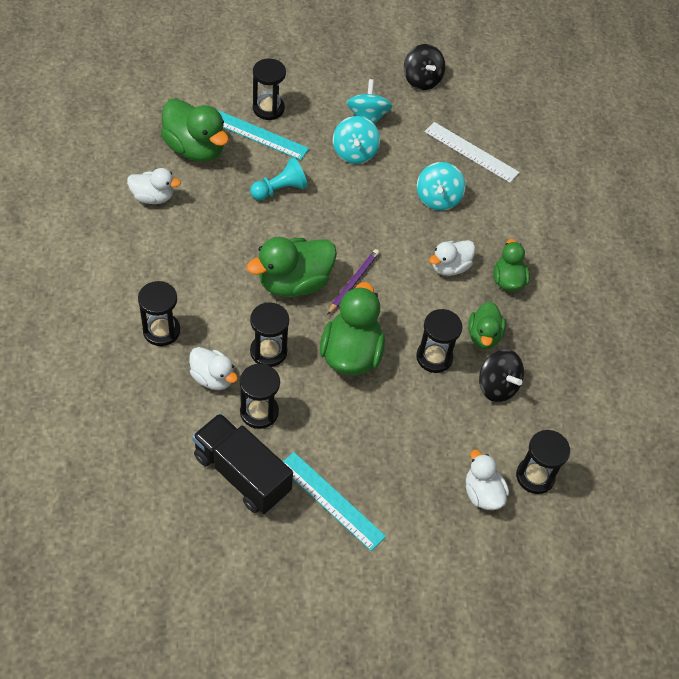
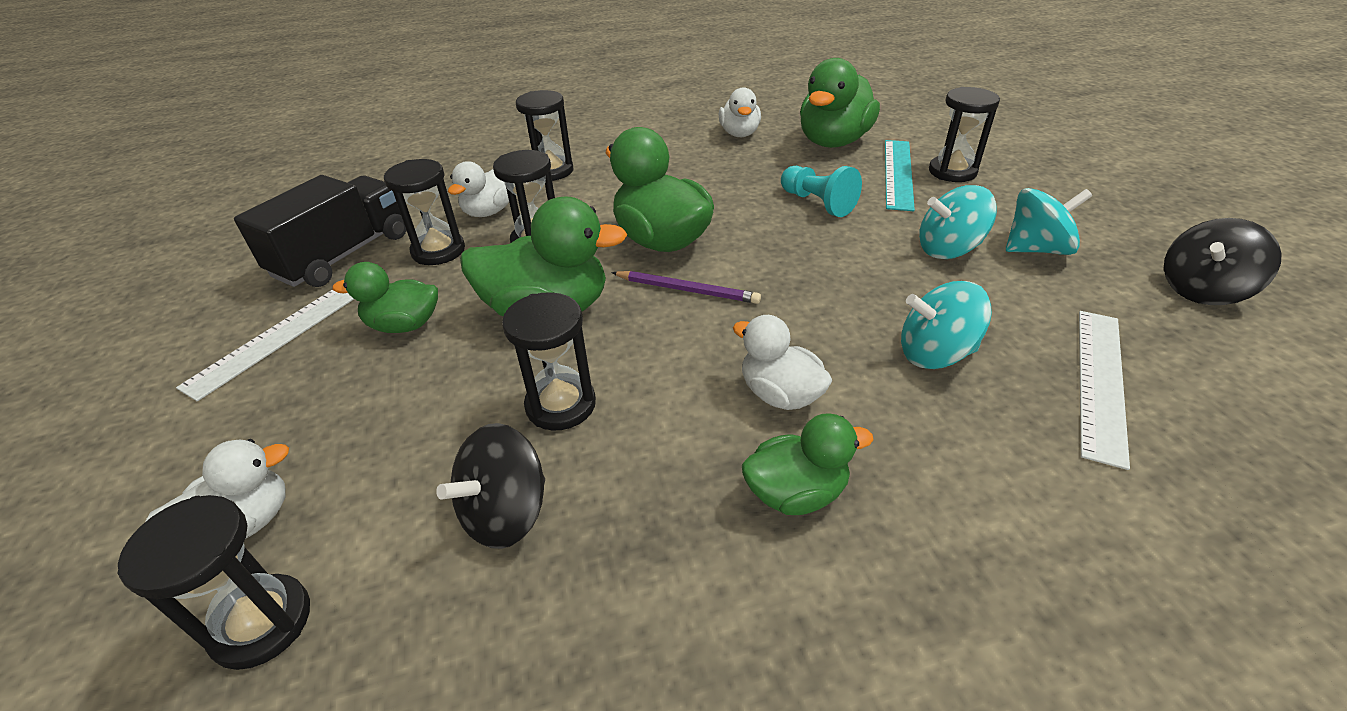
camera: 85 degrees right, 15 degrees down
(331, 500) = (282, 334): turquoise ruler -> white ruler
(483, 336) = (630, 471): green duck -> green duck (404, 325)

